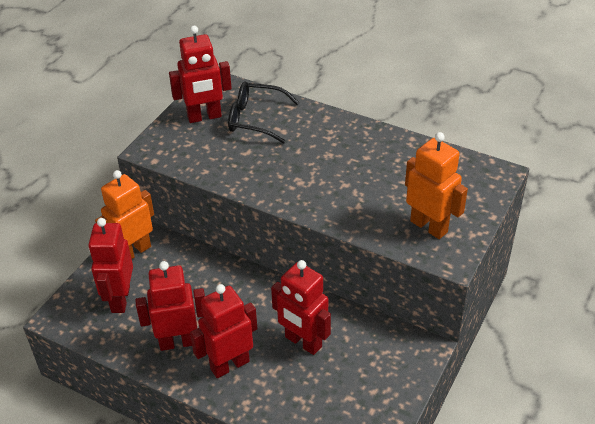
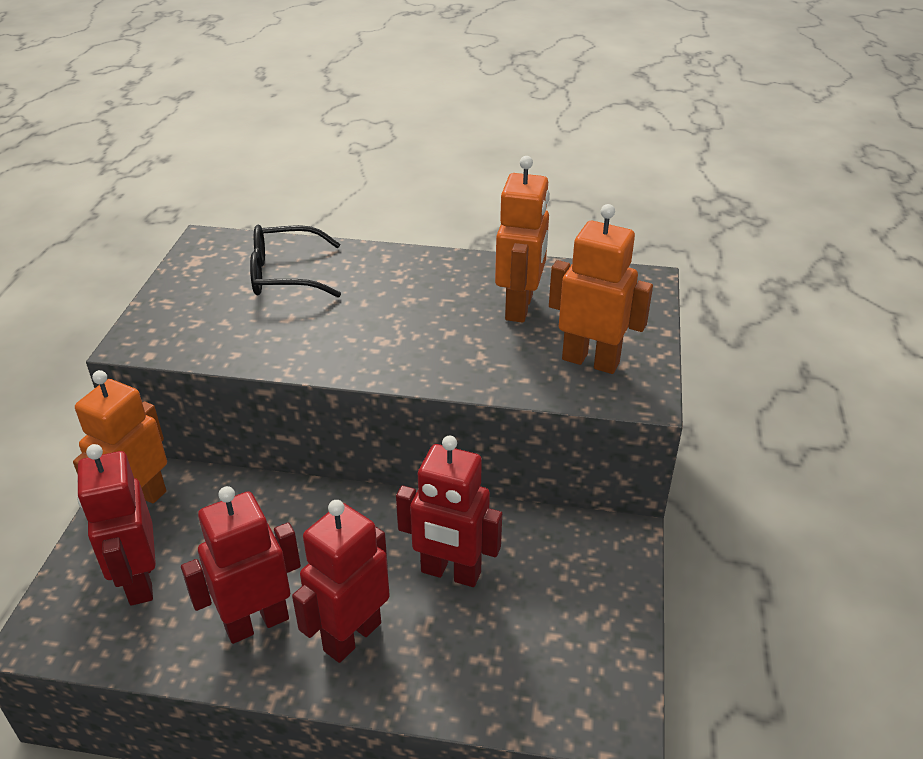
camera: 20 degrees left, 5 degrees down
(204, 117) = (207, 285): red robot -> none
(400, 176) = (520, 307): none -> orange robot

